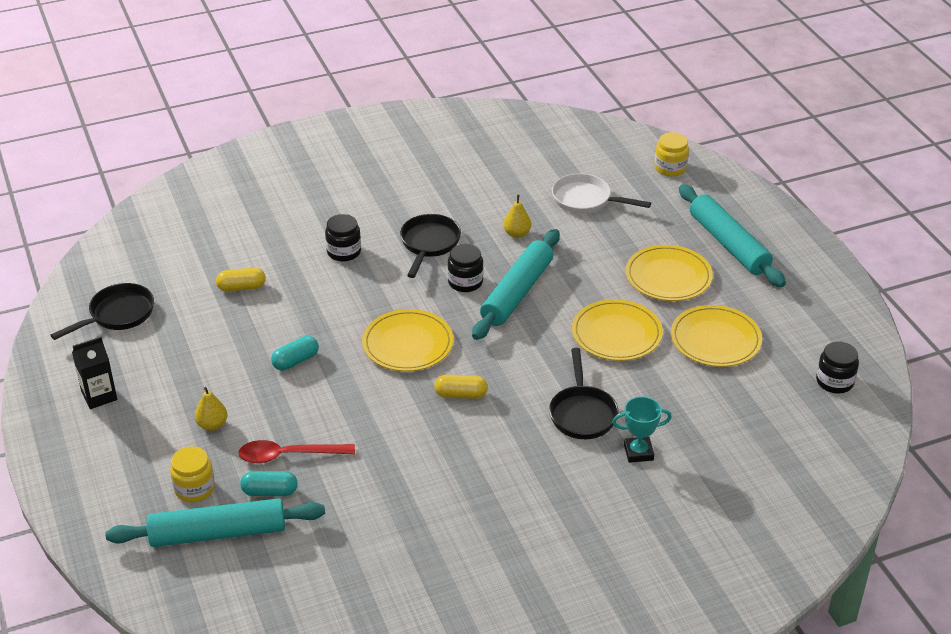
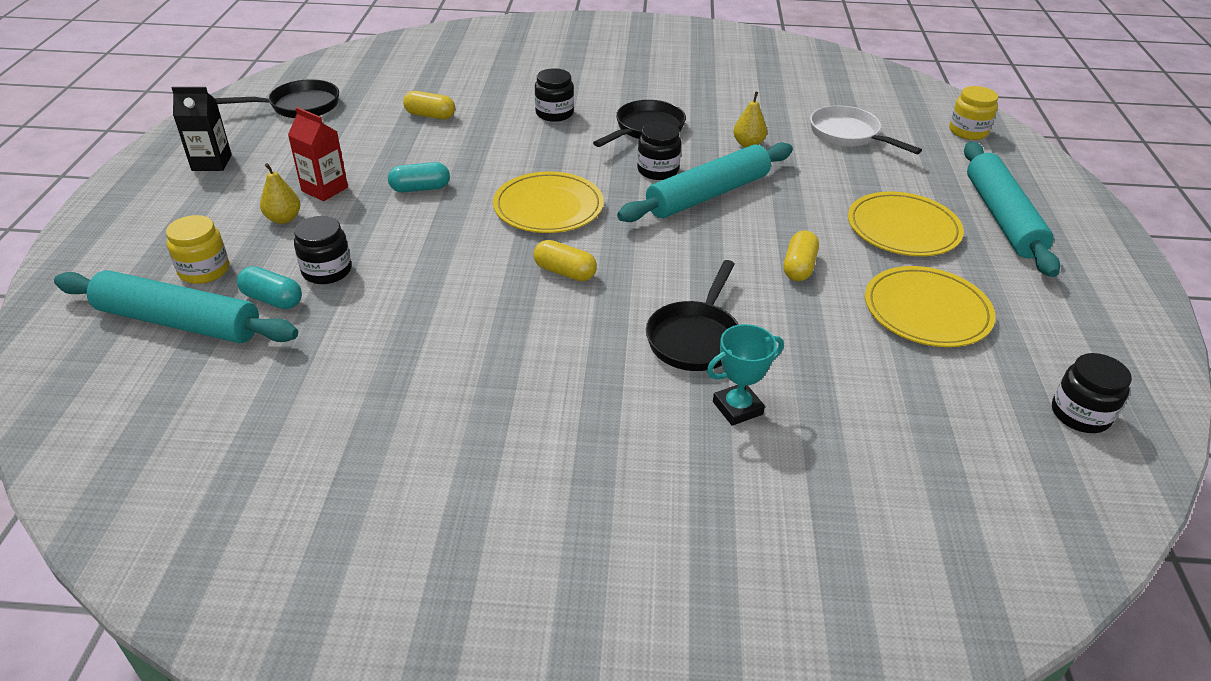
camera: 25 degrees right, 0 degrees up
(219, 388) = (324, 189): none -> red carton
(288, 455) = (327, 271): red spoon -> black jar
(616, 334) = (798, 267): yellow plate -> yellow capsule
(638, 452) = (737, 408): turquoise trophy -> turquoise trophy turned 45 degrees counterclockwise

